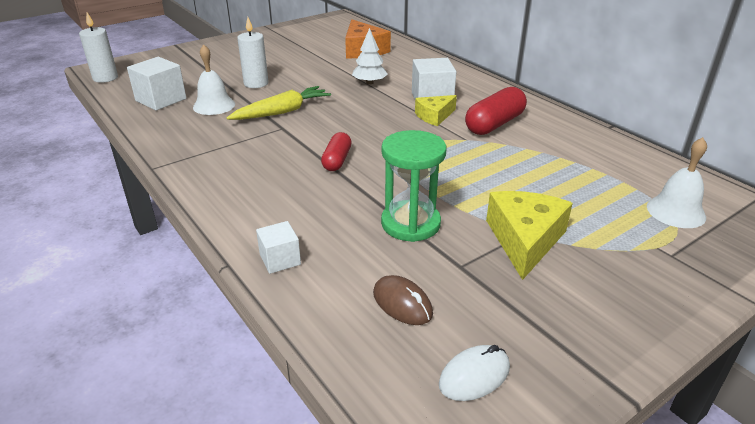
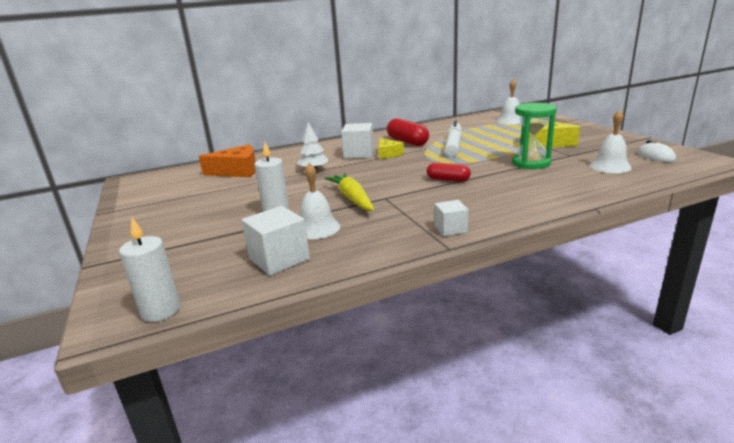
camera: 75 degrees left, 10 degrees down
(280, 259) = (581, 193): white cube -> white cube (450, 229)
(402, 303) = (610, 166): brown mouse -> white bell
(488, 159) = (453, 145): none -> white marker

